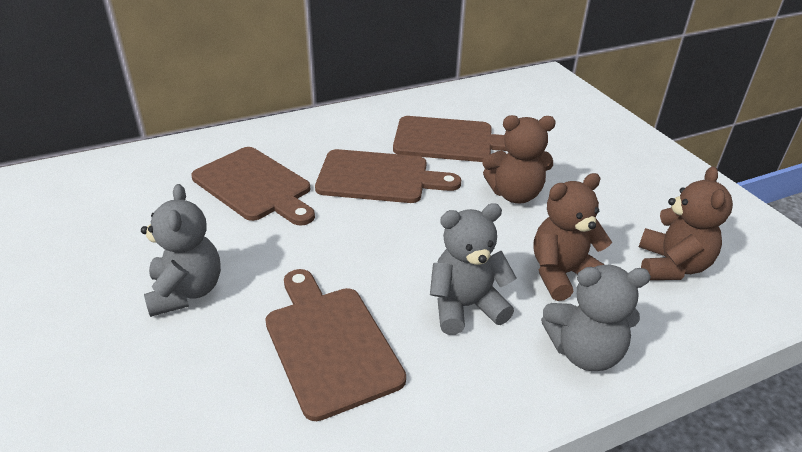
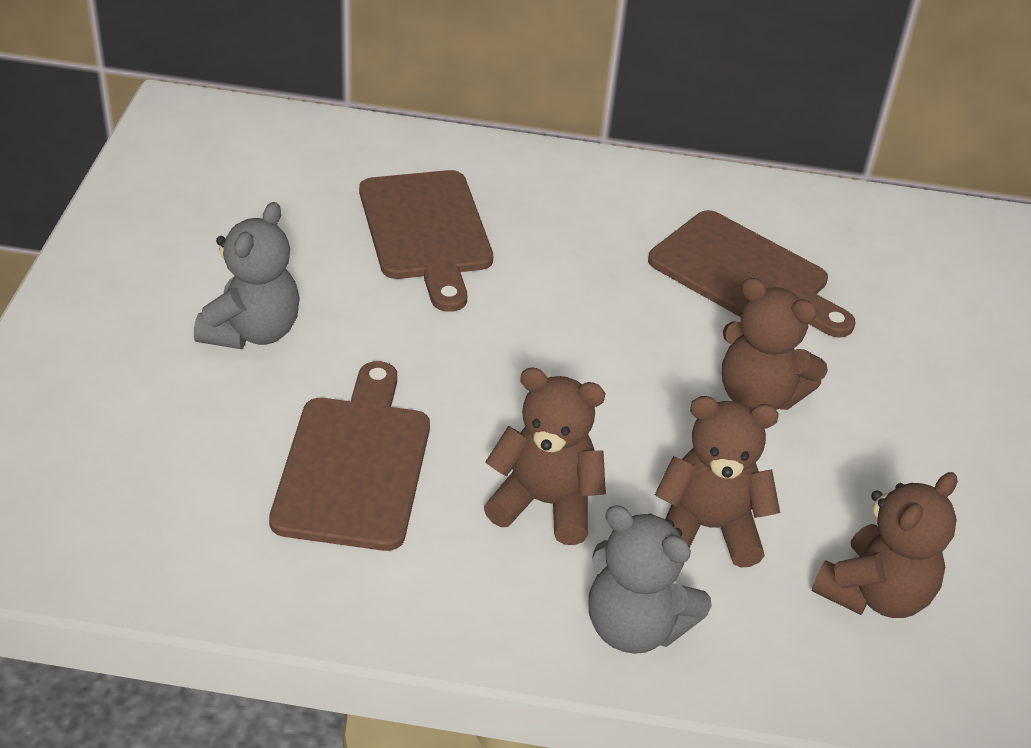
camera: 30 degrees right, 5 degrees up
(379, 177) = (593, 288): brown cutting board -> none
(465, 306) = (545, 503): grey teddy bear -> brown teddy bear

